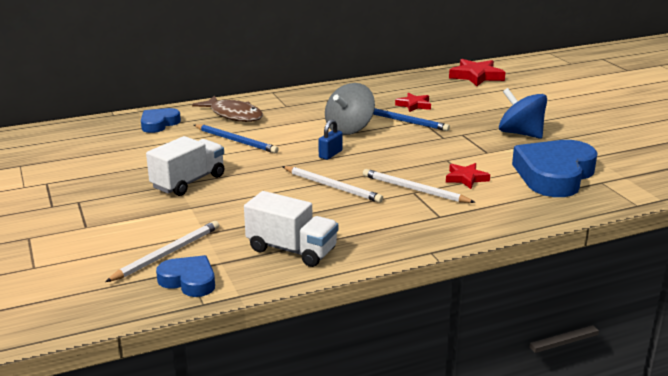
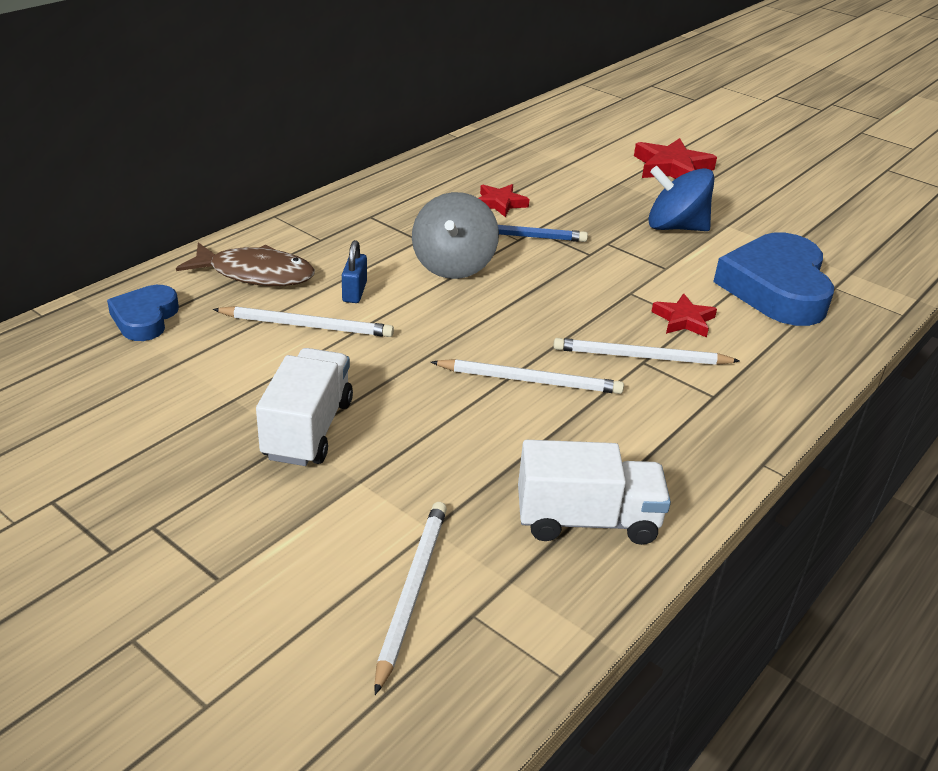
camera: 30 degrees left, 10 degrees up
(189, 281) = (497, 637): blue heart -> none
(236, 141) = (307, 325): blue pencil -> white pencil
(330, 154) = (471, 319): blue padlock -> blue padlock (354, 292)
(476, 76) = (532, 138): red star -> red star (672, 168)

